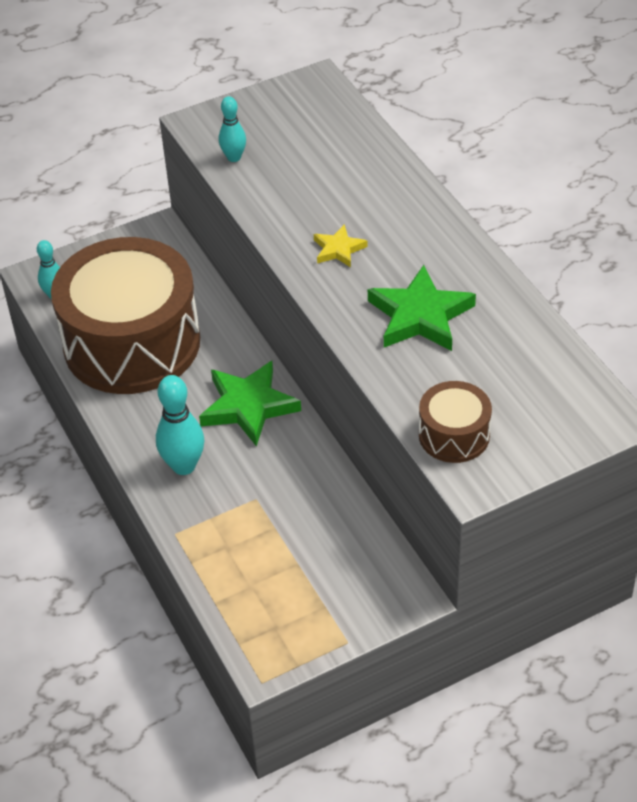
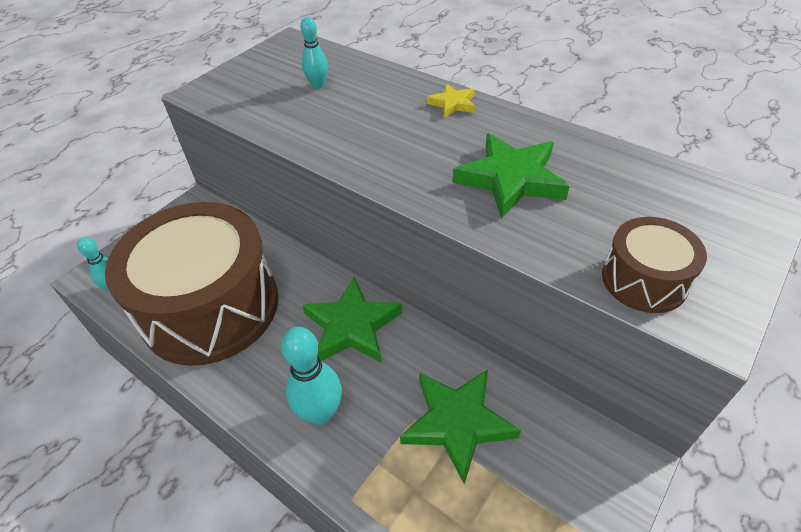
camera: 25 degrees left, 0 degrees up
(234, 157) = (248, 107): turquoise bowling pin -> turquoise bowling pin (318, 85)
(291, 515) = (457, 423): none -> green star
(338, 249) = (393, 149): yellow star -> yellow star (453, 104)

